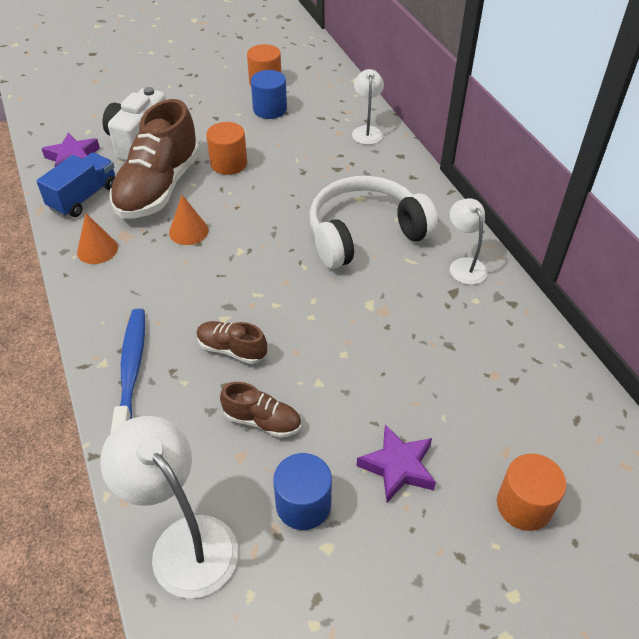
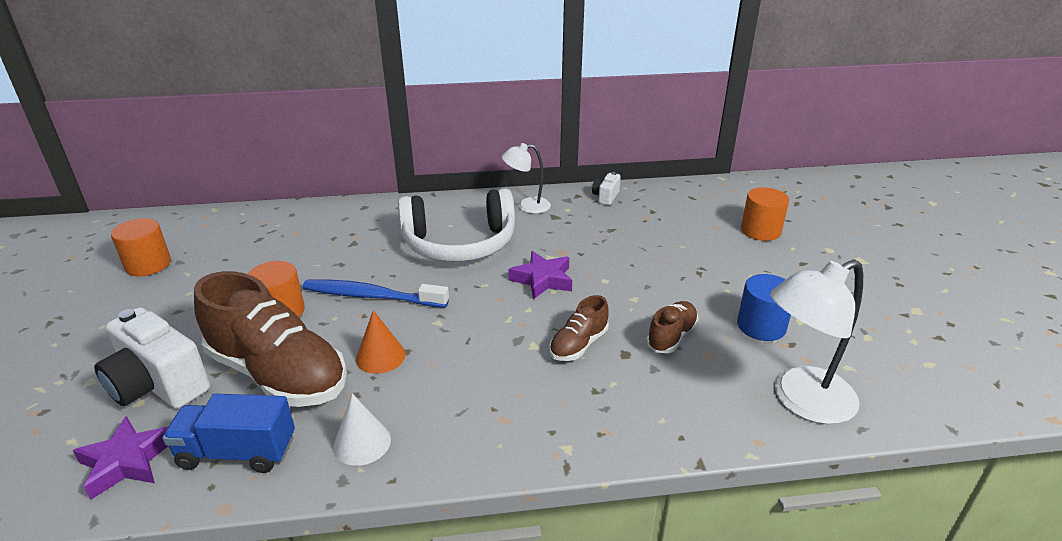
camera: 75 degrees left, 15 degrees down
(84, 197) = (237, 452): blue truck -> blue truck turned 45 degrees counterclockwise
(97, 249) = (362, 443): orange cone -> white cone
(131, 371) = (586, 423): blue toothbrush -> blue toothbrush (372, 296)
(270, 109) = (206, 269): blue cylinder -> none
(365, 233) = (459, 244): white headphones -> white headphones turned 90 degrees counterclockwise
(367, 131) = (309, 217): white lamp -> none
(398, 467) = (726, 274): purple star -> purple star (542, 279)
(524, 330) = (605, 197): none -> white camera

